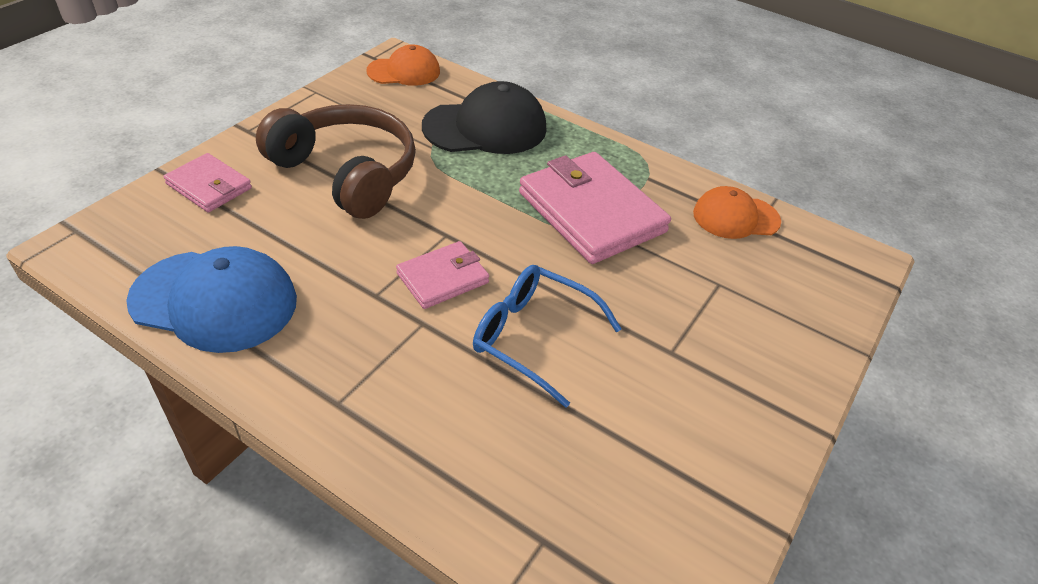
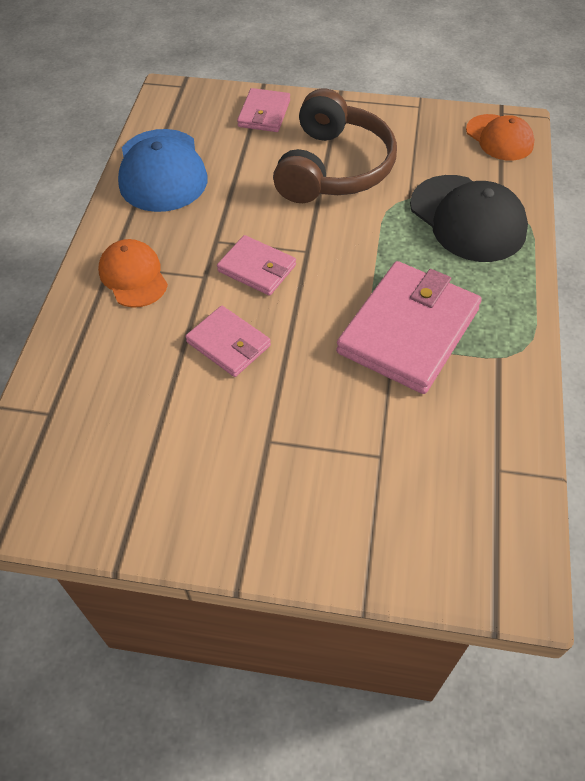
camera: 70 degrees right, 10 degrees up
(533, 337) = (228, 344): blue glasses -> pink wallet
(735, 217) = (495, 447): orange cap -> orange cap (133, 276)

